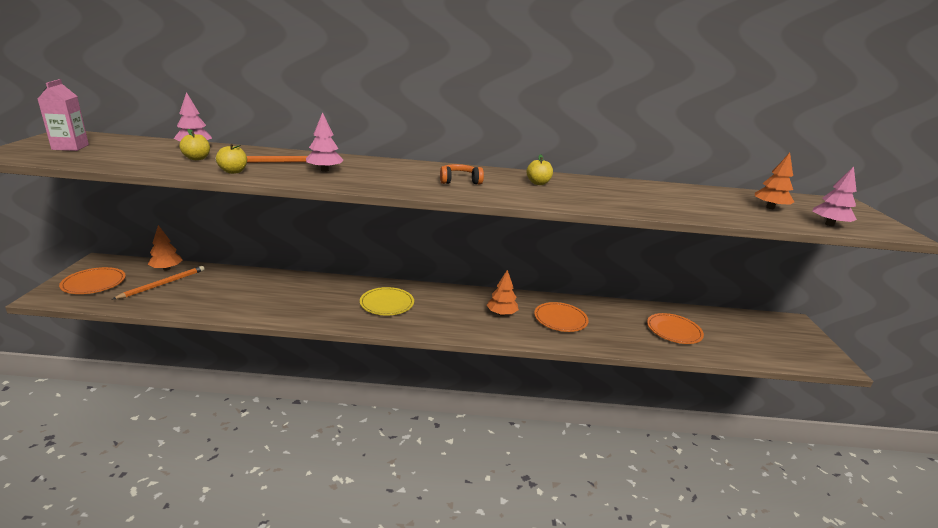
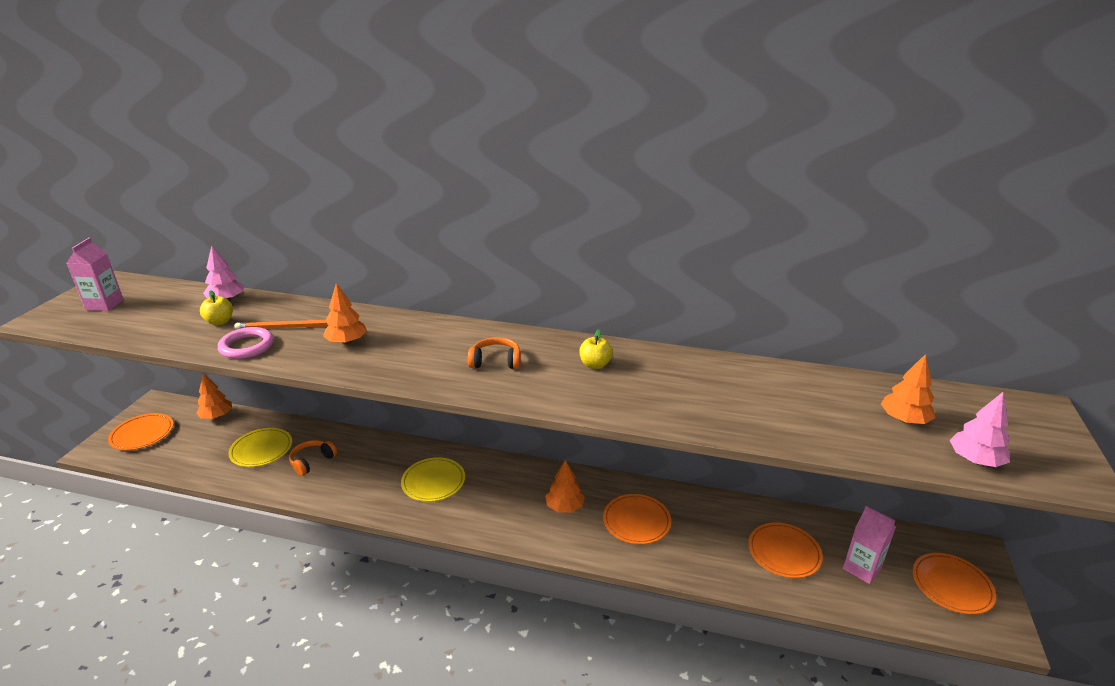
camera: 15 degrees right, 5 degrees up
(163, 284) = (207, 438): orange pencil -> none
(220, 289) = (261, 449): none -> yellow plate
(233, 171) = (247, 346): yellow apple -> pink ring
(272, 295) = (312, 461): none -> orange headphones
(324, 170) = (347, 341): pink tree -> orange tree
(729, 336) = (861, 568): none -> pink carton
(790, 341) = (952, 585): none -> orange plate

